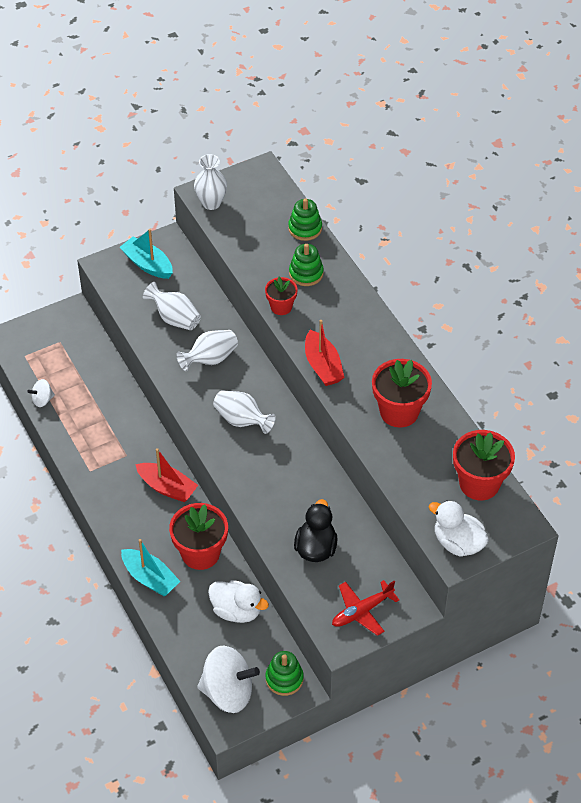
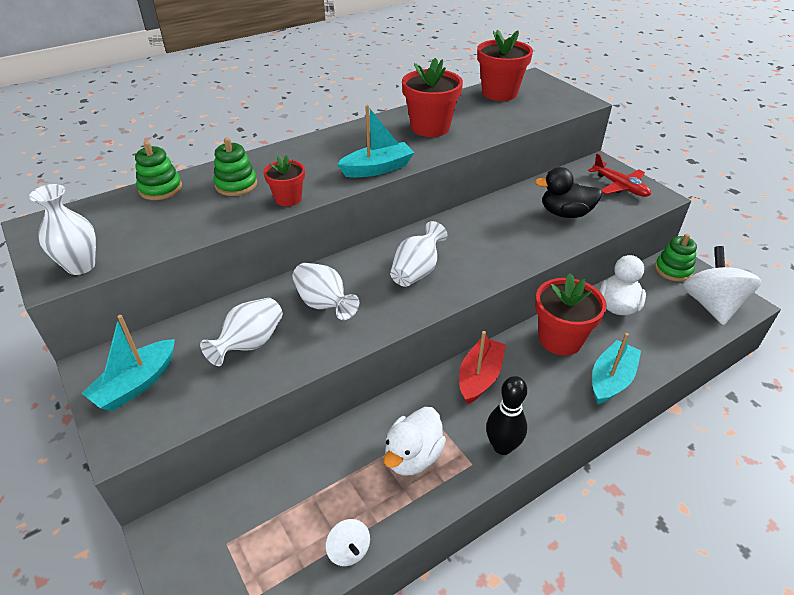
camera: 95 degrees left, 10 degrees down
(100, 491) = (502, 446): none -> black bowling pin
(322, 366) = (377, 169): red boat -> turquoise boat
(458, 543) = (565, 100): white duck -> white duck (413, 456)

